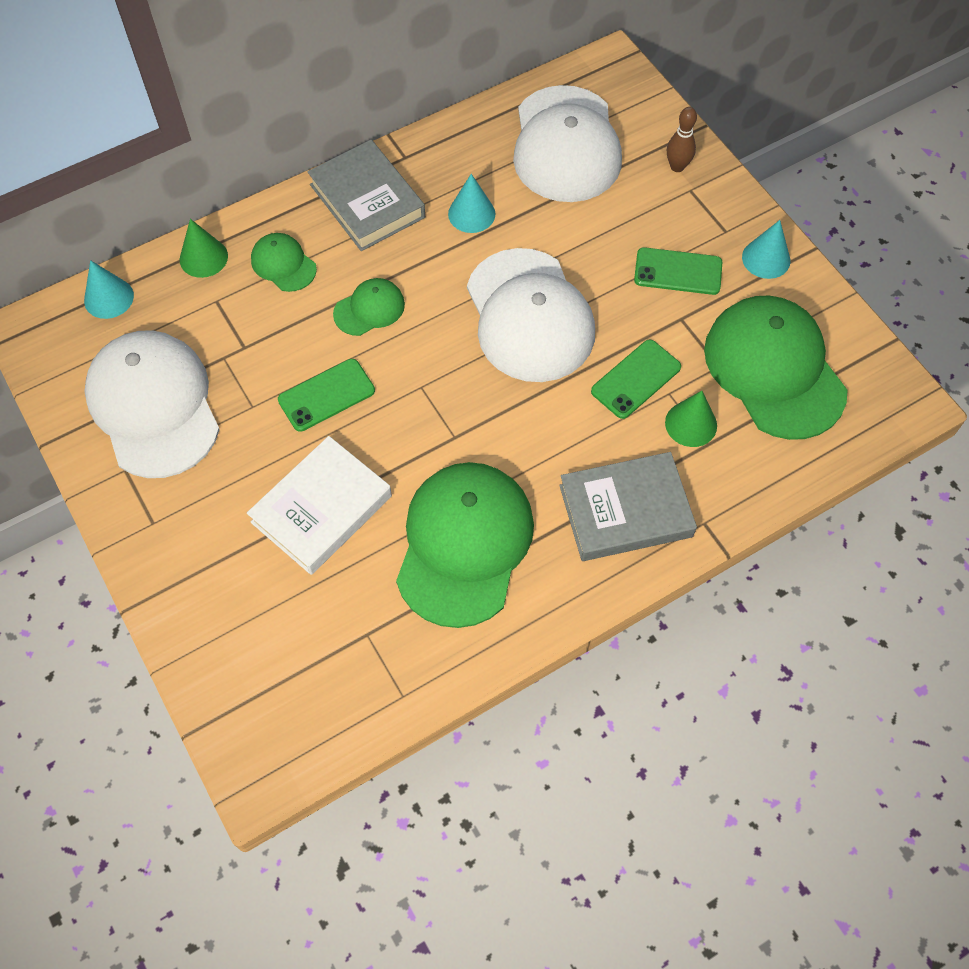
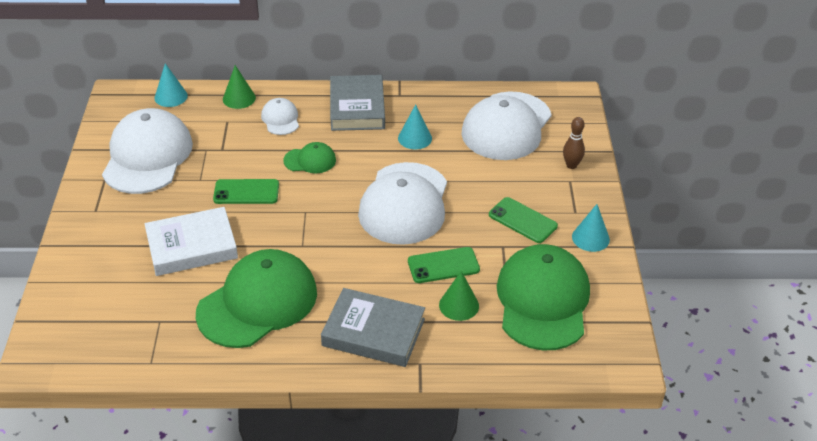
camera: 30 degrees right, 20 degrees down
(283, 264) = (280, 119): green cap -> white cap

